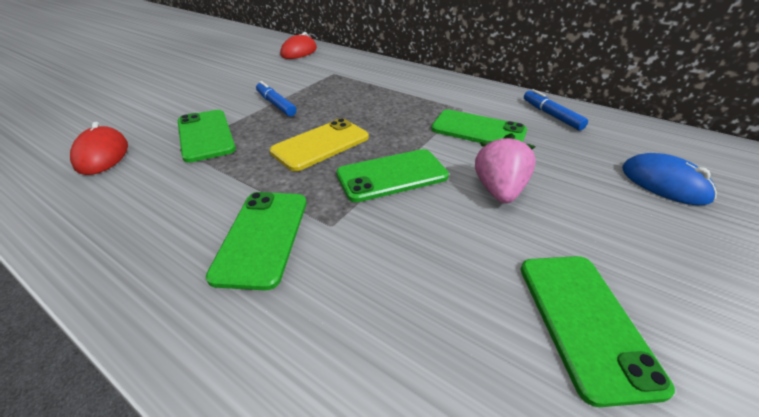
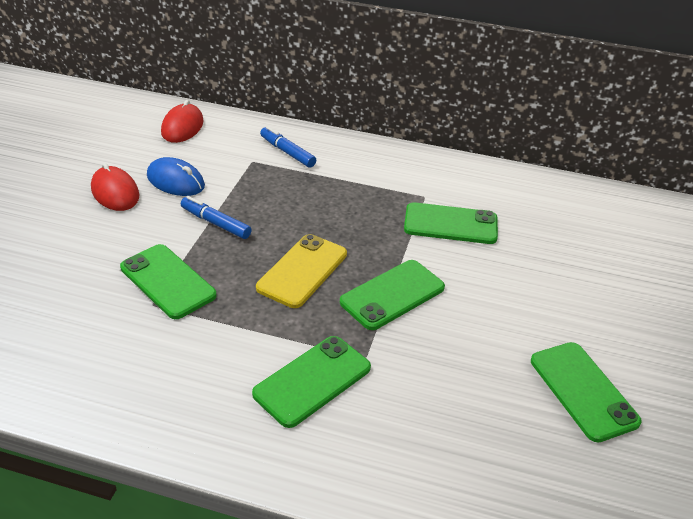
camera: 20 degrees left, 0 degrees up
(102, 155) = (70, 328): red mouse -> red mouse (115, 192)
(262, 237) = (312, 381): green phone -> green phone turned 60 degrees clockwise
(499, 190) = (492, 292): pink strawberry -> none
(551, 115) = (514, 191): blue marker -> blue marker (287, 152)
(664, 183) = (623, 259): blue mouse -> blue mouse (175, 181)

